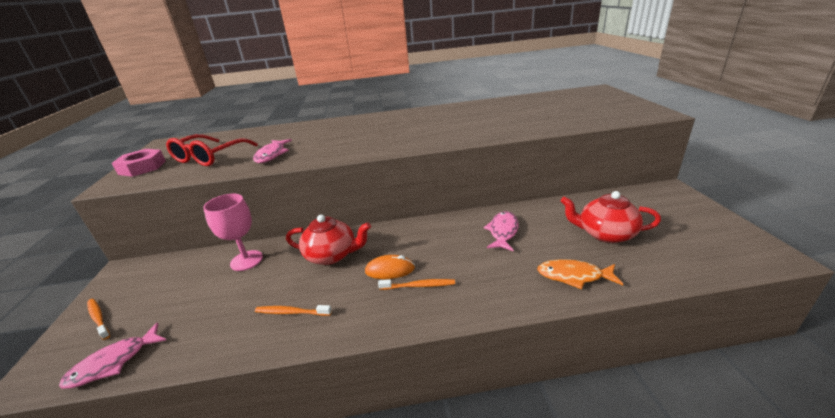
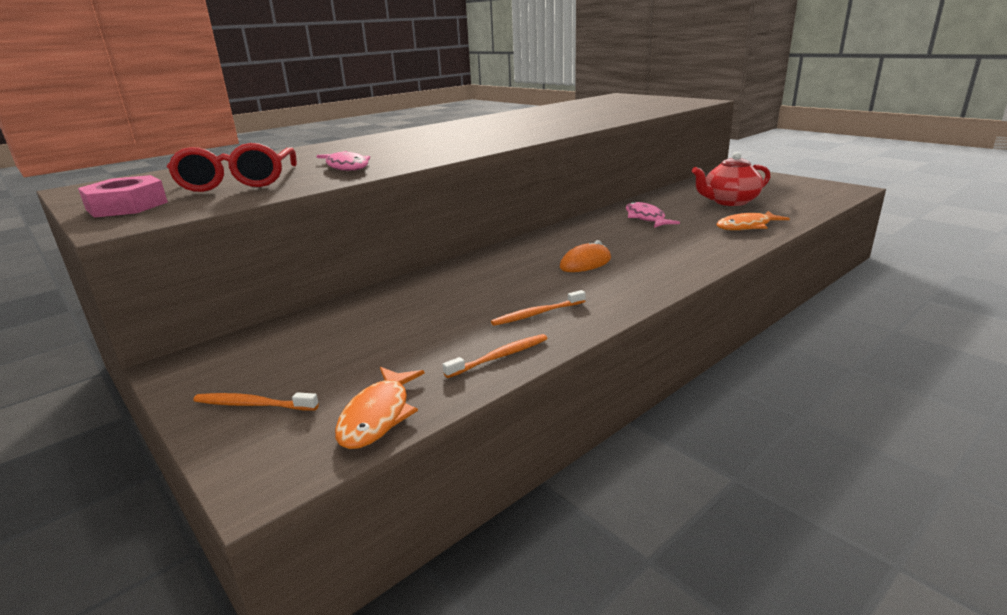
camera: 35 degrees left, 5 degrees down
(113, 363) = (378, 416): pink fish -> orange fish
(246, 260) = (389, 303): pink goblet -> none
(332, 255) = (499, 271): red teapot -> none
(419, 286) = (634, 264): orange toothbrush -> orange toothbrush (500, 357)

